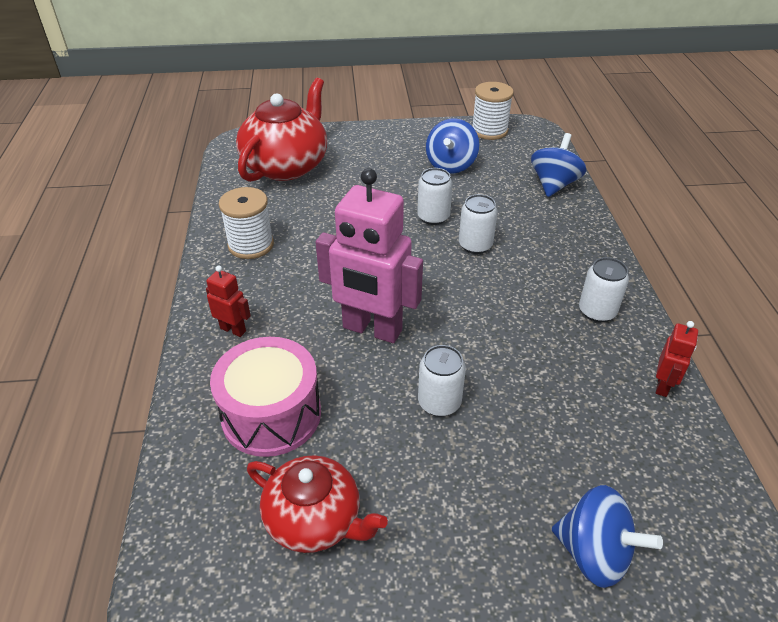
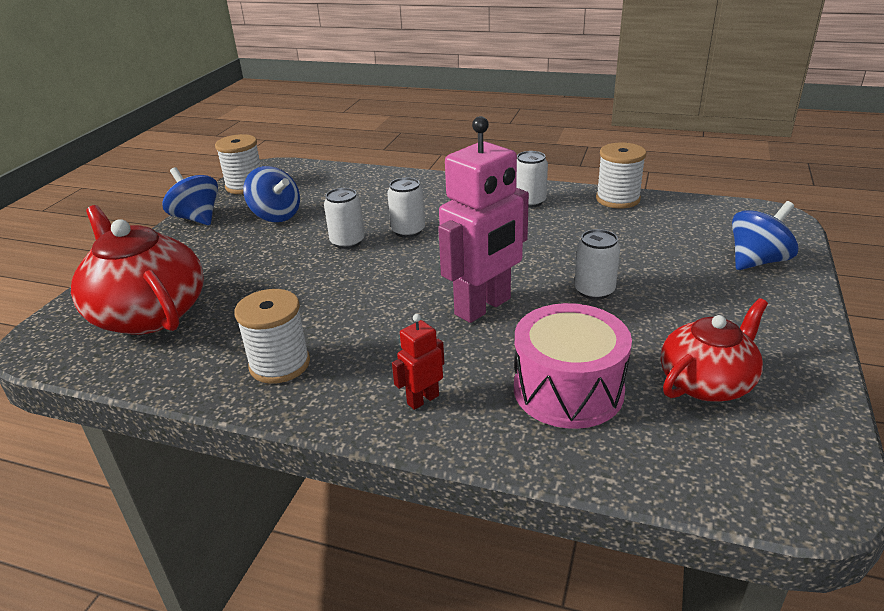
camera: 65 degrees left, 10 degrees down
(554, 184) = (360, 179): blue spinning top -> blue spinning top (197, 218)
(663, 386) = (617, 199): red robot -> white spool

